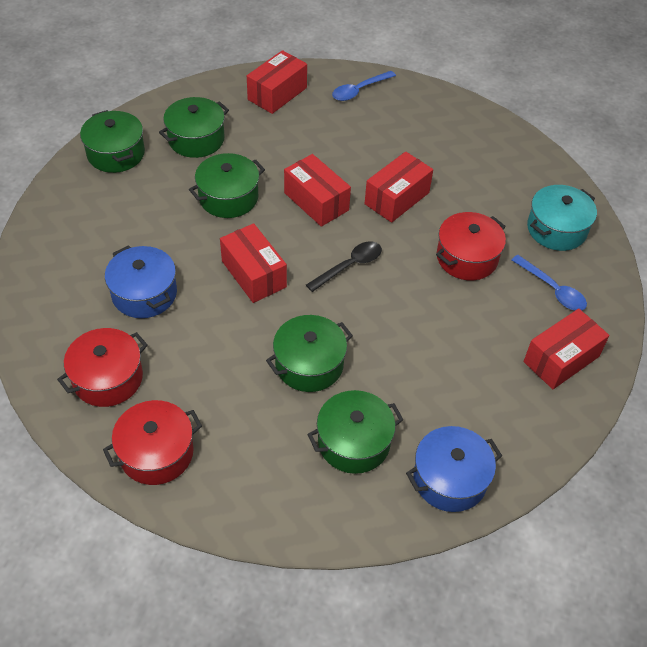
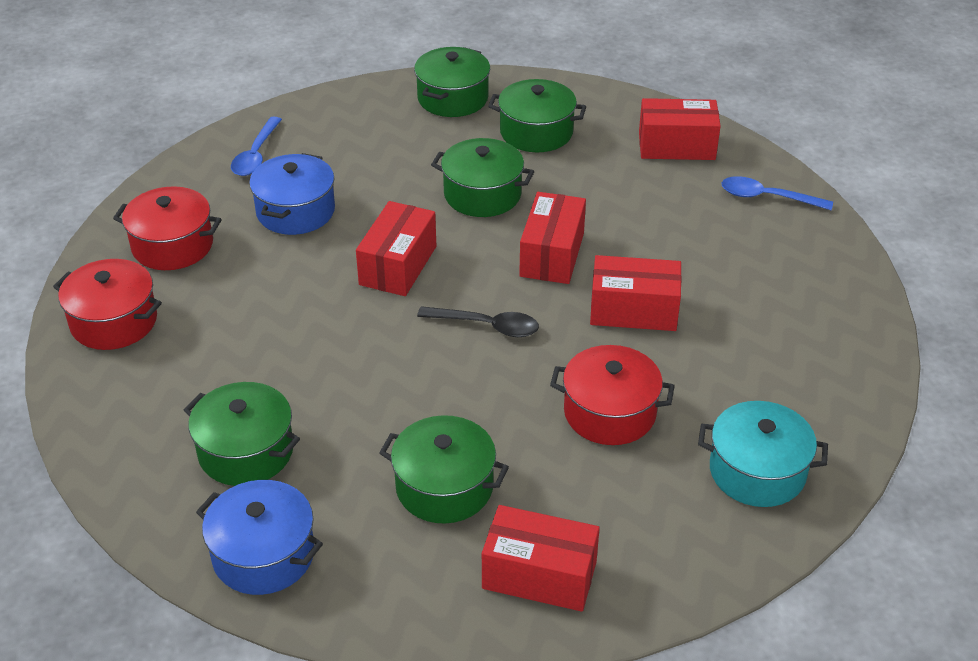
camera: 55 degrees right, 10 degrees down
(309, 364) = (318, 366): green pot -> green pot (444, 487)
(552, 289) = (647, 514): blue spoon -> blue spoon (256, 155)

